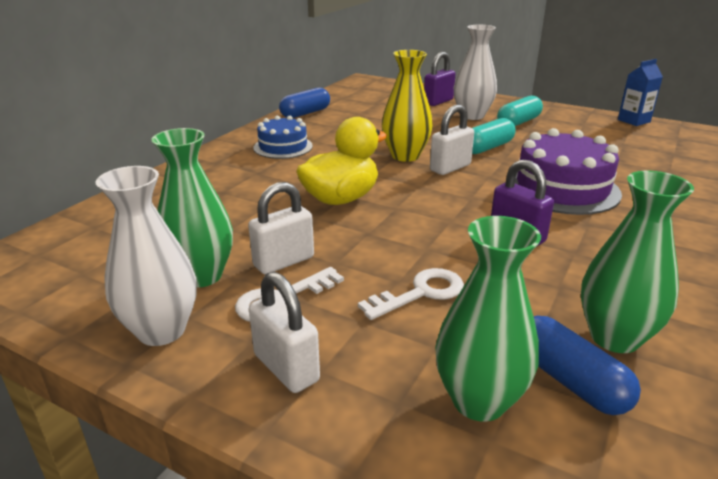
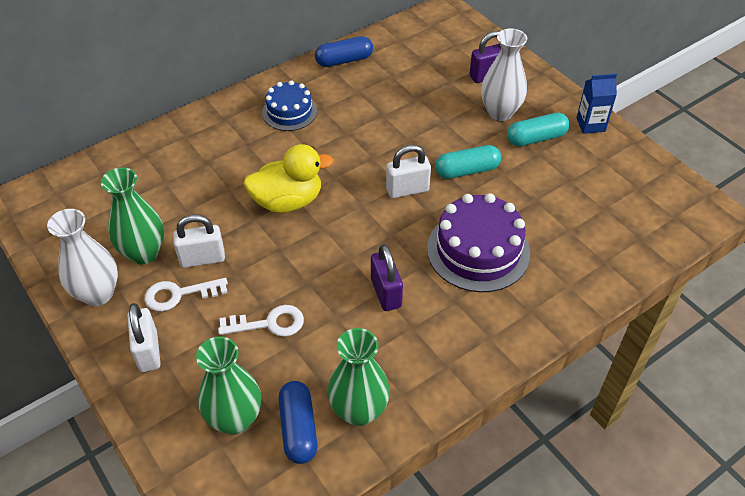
camera: 25 degrees right, 20 degrees up
(405, 156) = (383, 159): yellow vase -> none
(633, 121) = (662, 173): blue carton -> blue carton (590, 125)

